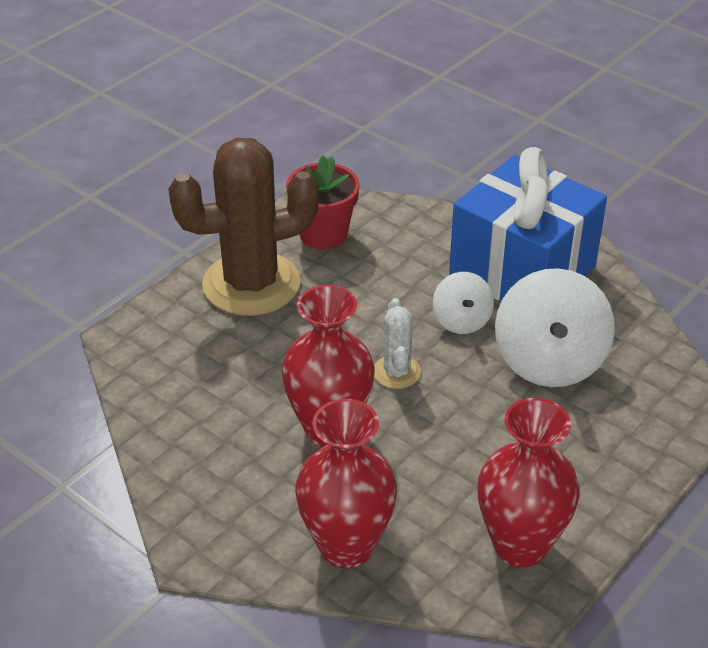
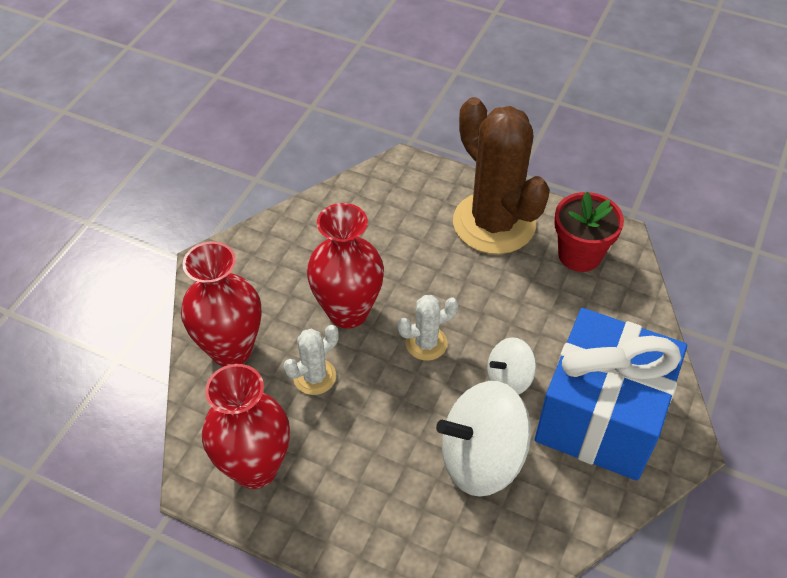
camera: 75 degrees right, 10 degrees up
(412, 473) = (314, 377): none -> white cactus

